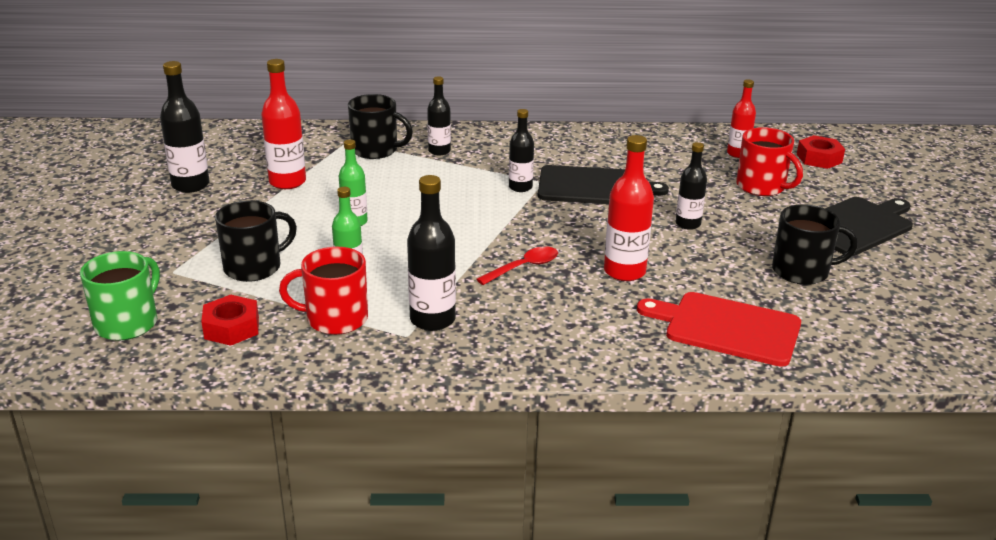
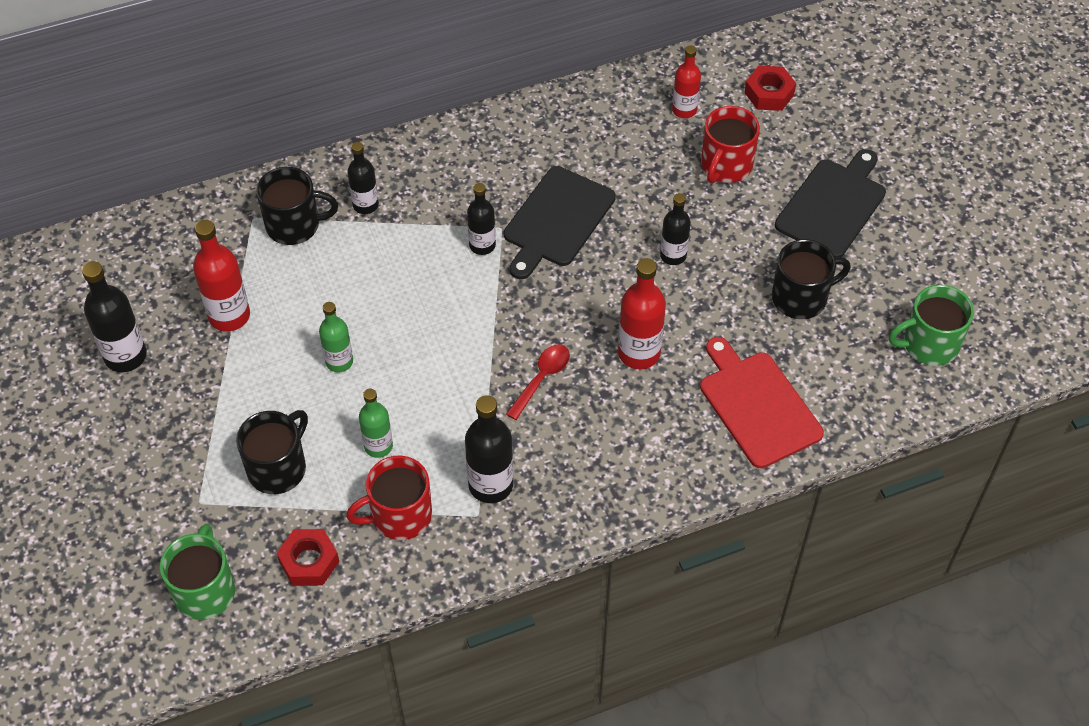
camera: 20 degrees left, 25 degrees up
(593, 187) = (556, 220): black cutting board -> black cutting board turned 135 degrees clockwise
(726, 328) = (757, 405): red cutting board -> red cutting board turned 60 degrees clockwise
(761, 187) = (725, 166): red mug -> red mug turned 90 degrees clockwise
(930, 327) = (929, 344): none -> green mug

